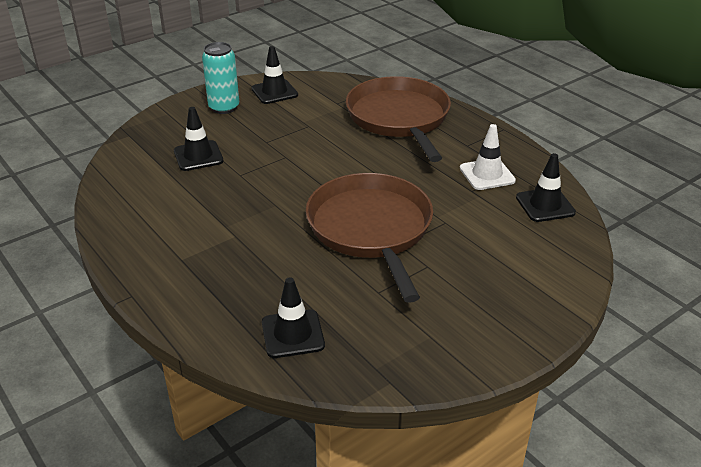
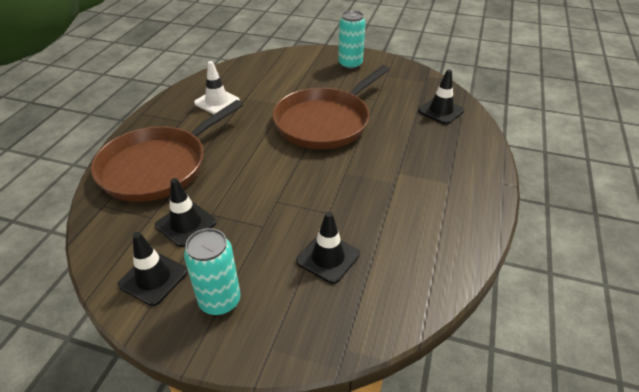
camera: 125 degrees left, 5 degrees up
(495, 316) = (350, 64): none -> turquoise can
(545, 205) = (235, 75): black traffic cone -> black traffic cone (186, 224)

